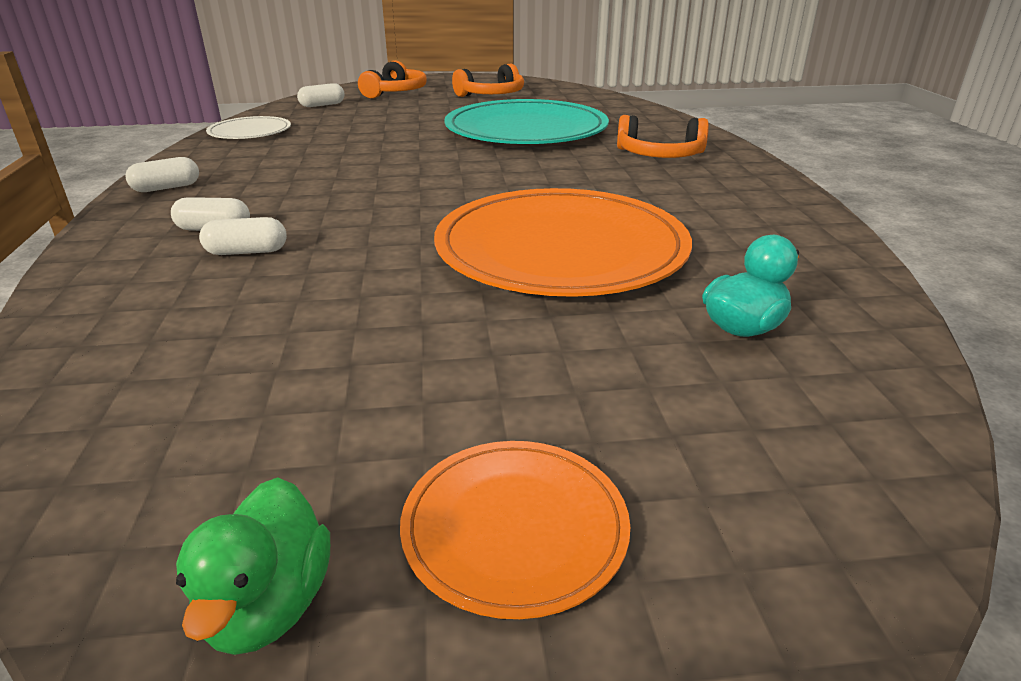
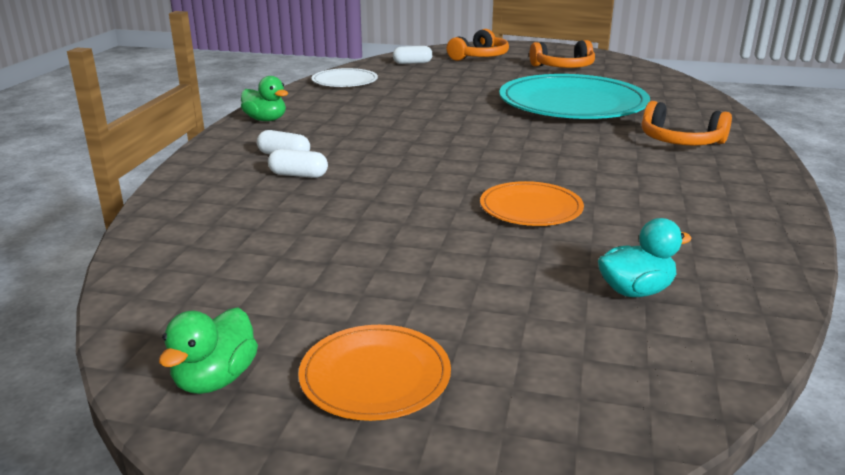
camera: 20 degrees right, 5 degrees down
(166, 188) = (266, 120): white capsule -> green duck
(561, 249) = (531, 208): orange plate -> orange plate, size x0.49

